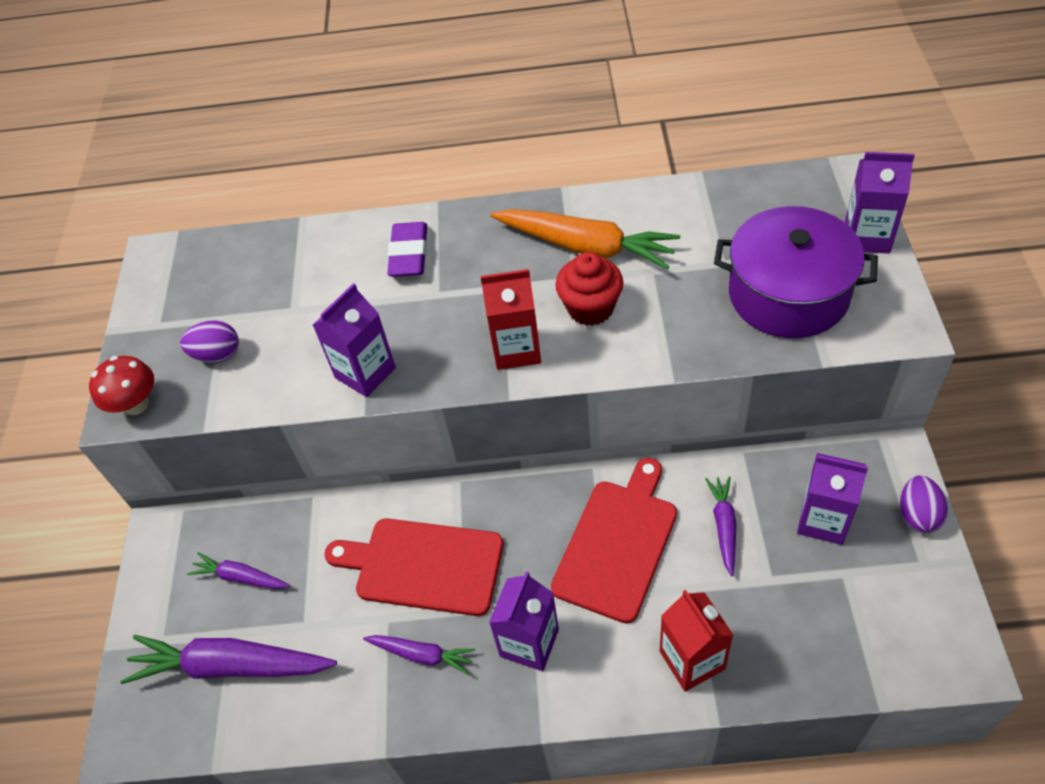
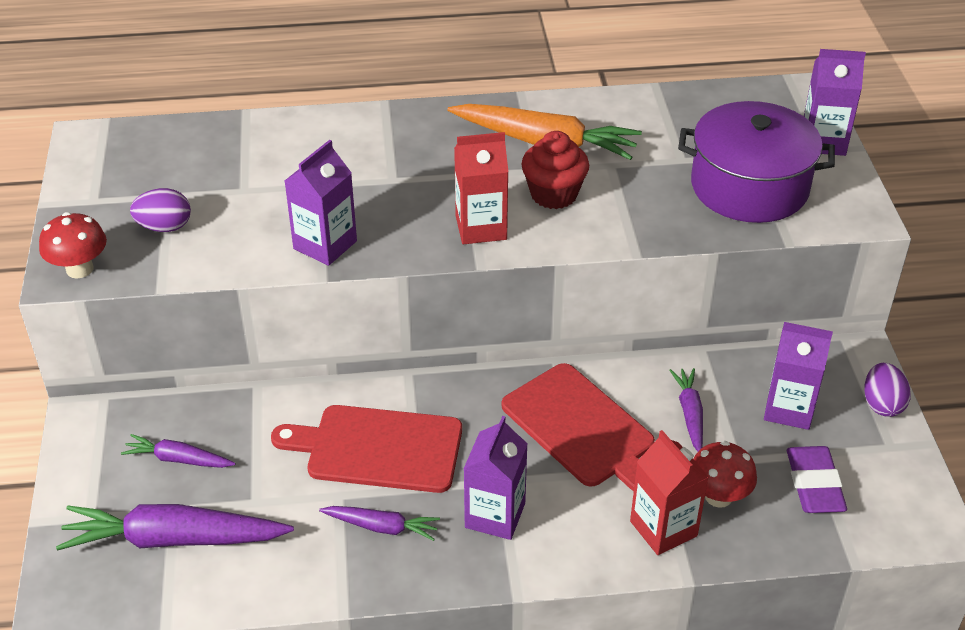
camera: 10 degrees left, 10 degrees down
(409, 254) = (362, 144): purple eraser -> purple eraser (814, 484)
(617, 544) = (582, 429): red cutting board -> red cutting board turned 120 degrees clockwise
(748, 623) = (718, 496): none -> red mushroom

